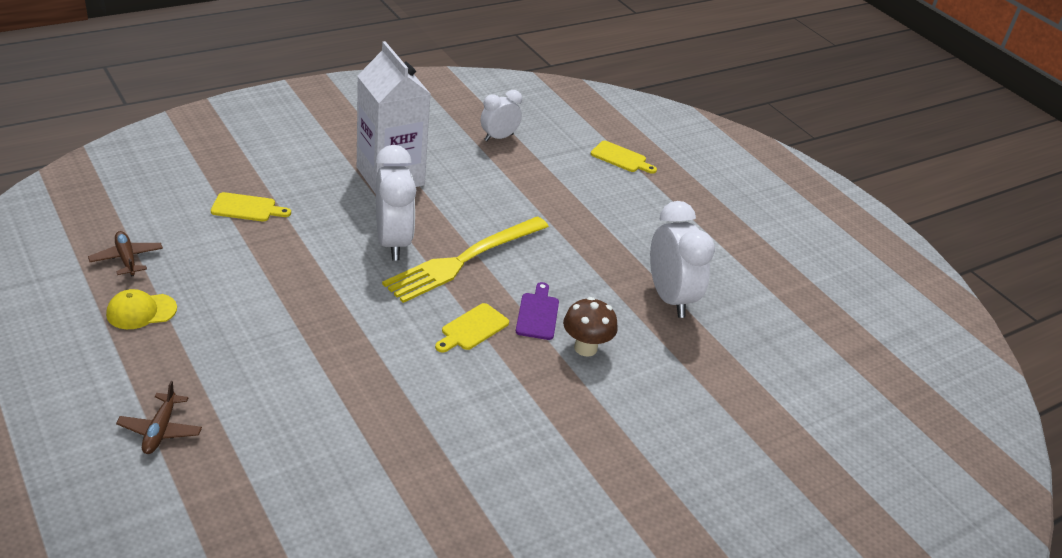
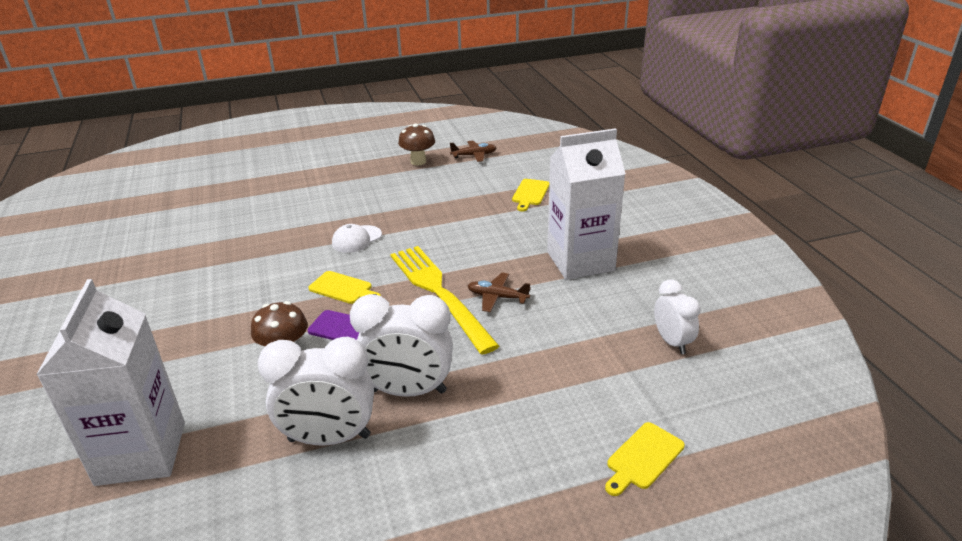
camera: 110 degrees right, 5 degrees down
(141, 311) = (418, 161): yellow cap -> brown mushroom
(160, 430) = (309, 170): brown plane -> brown plane (497, 297)
(369, 337) = (356, 239): none -> white cap
(393, 242) = (473, 256): white clock -> white clock (408, 391)
(472, 328) = (343, 288): yellow cutting board -> yellow cutting board turned 150 degrees clockwise
(736, 405) = (141, 453): none -> white carton

